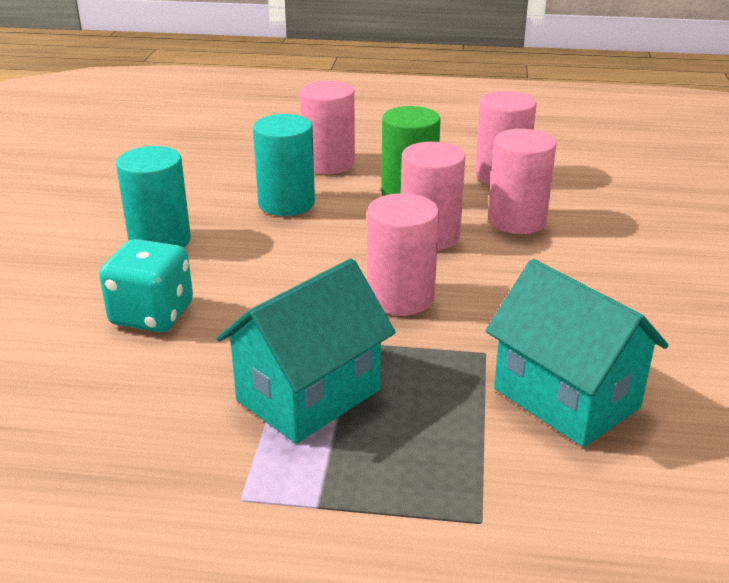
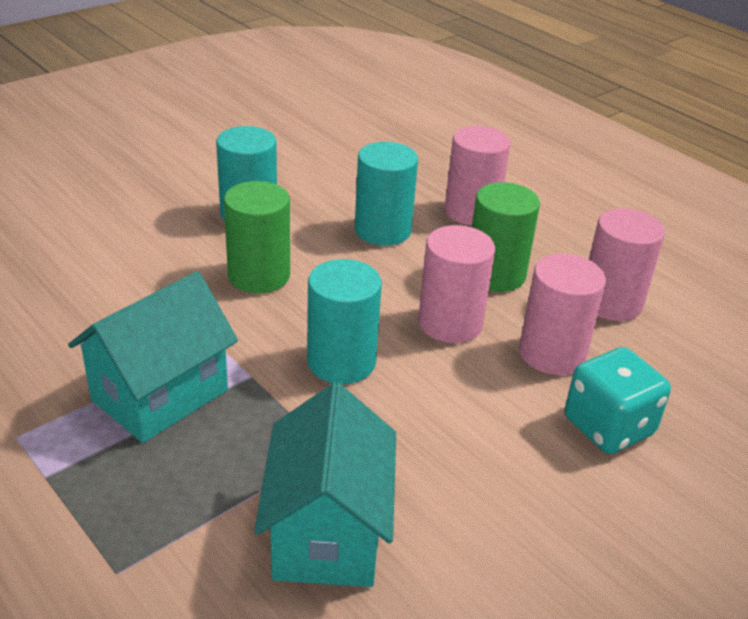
camera: 40 degrees right, 5 degrees up
(152, 315) = (161, 269): turquoise dice -> turquoise dice (608, 427)
(243, 277) = (259, 276): none -> green cylinder
(309, 395) = (160, 395): turquoise house -> turquoise house turned 45 degrees counterclockwise
(400, 297) = (341, 362): pink cylinder -> turquoise cylinder

